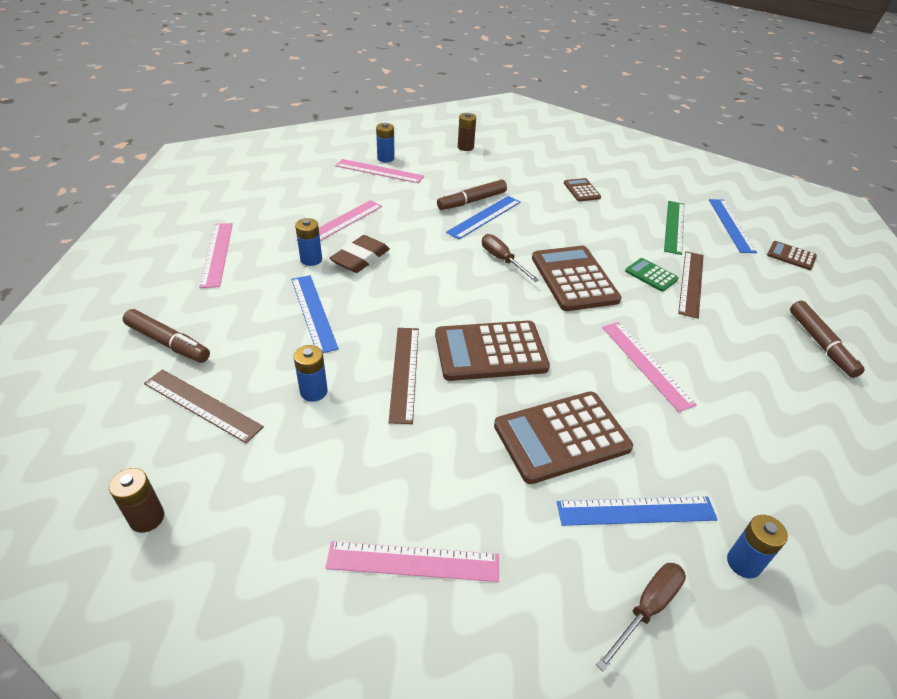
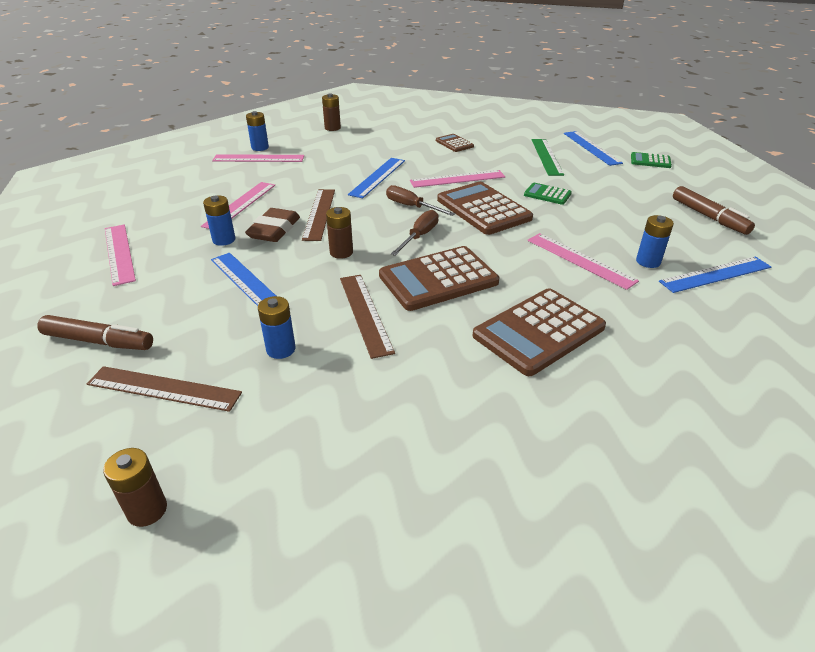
camera: 15 degrees left, 5 degrees down
(411, 298) = (341, 252): none -> brown battery
(413, 562) = (456, 470): pink ruler -> pink ruler (457, 179)
(471, 201) = (359, 167): brown marker -> none
(636, 511) = (635, 374): blue ruler -> blue ruler (715, 274)
(647, 609) = (688, 448): brown screwdriver -> brown screwdriver (419, 236)
(691, 283) = (583, 194): brown ruler -> brown ruler (319, 214)
(743, 563) = (744, 390): blue battery -> blue battery (648, 261)
(791, 256) = (650, 161): brown calculator -> green calculator

